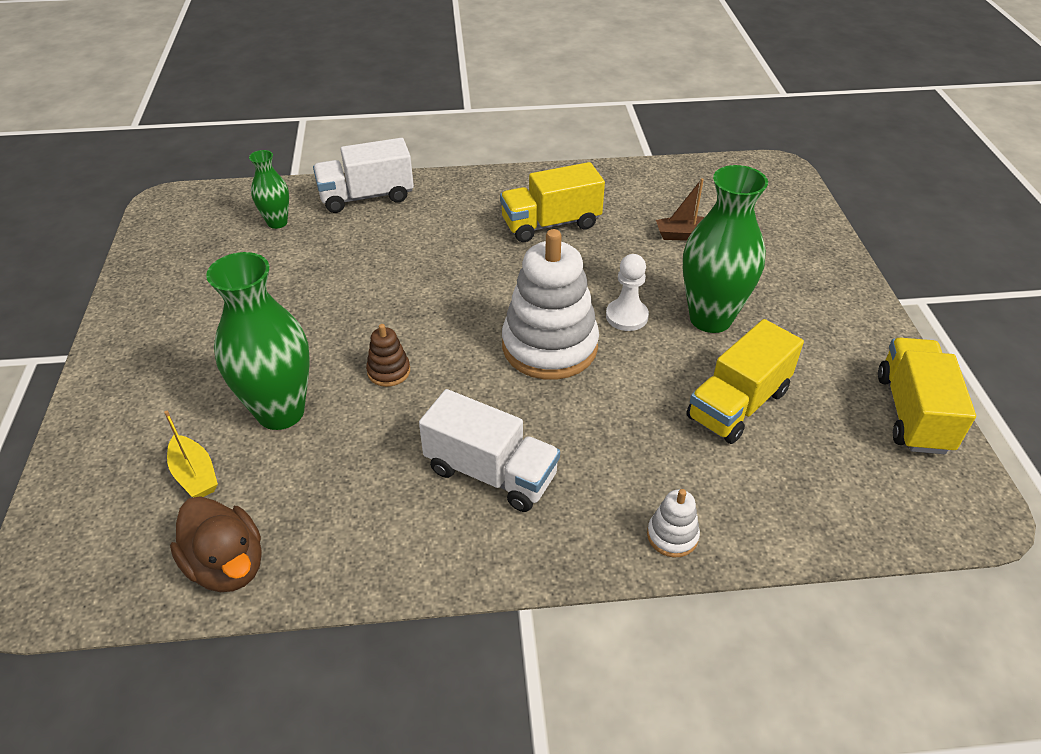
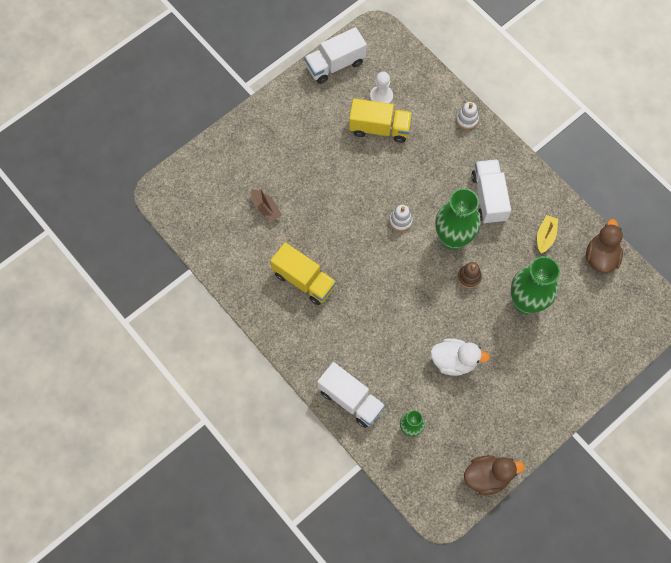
camera: 125 degrees left, 25 degrees up
(145, 252) = (487, 476): none -> brown duck
(195, 475) = (579, 306): yellow boat -> yellow boat (545, 236)
(300, 295) = (454, 361): none -> white duck
(549, 346) = (400, 221): white stacking toy -> white stacking toy, size x0.44
(626, 316) = (354, 200): white pawn -> white pawn (381, 96)
(710, 318) = (329, 164): green vase -> green vase (452, 239)
(912, 413) = (335, 64): yellow truck -> white truck

